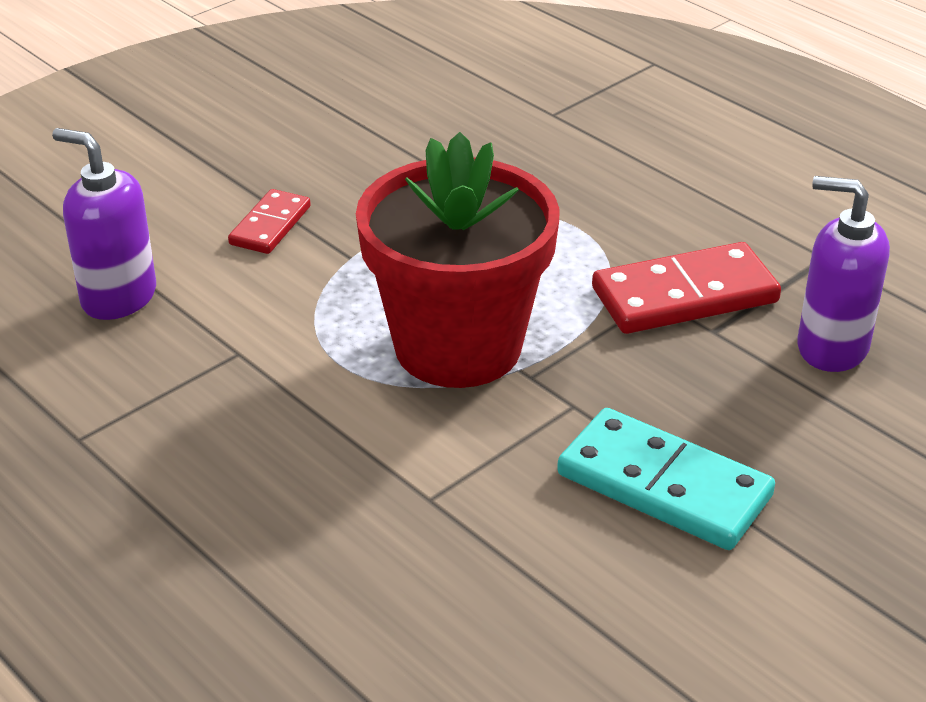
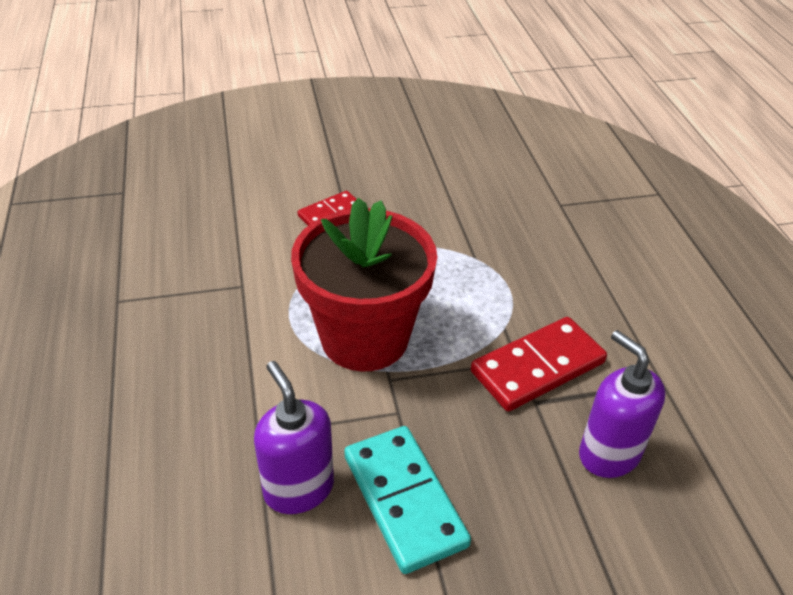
camera: 30 degrees right, 5 degrees up
(118, 297) = (213, 224): purple soap dispenser -> purple soap dispenser (298, 488)
(685, 296) = (538, 367): red domino -> red domino turned 45 degrees counterclockwise

